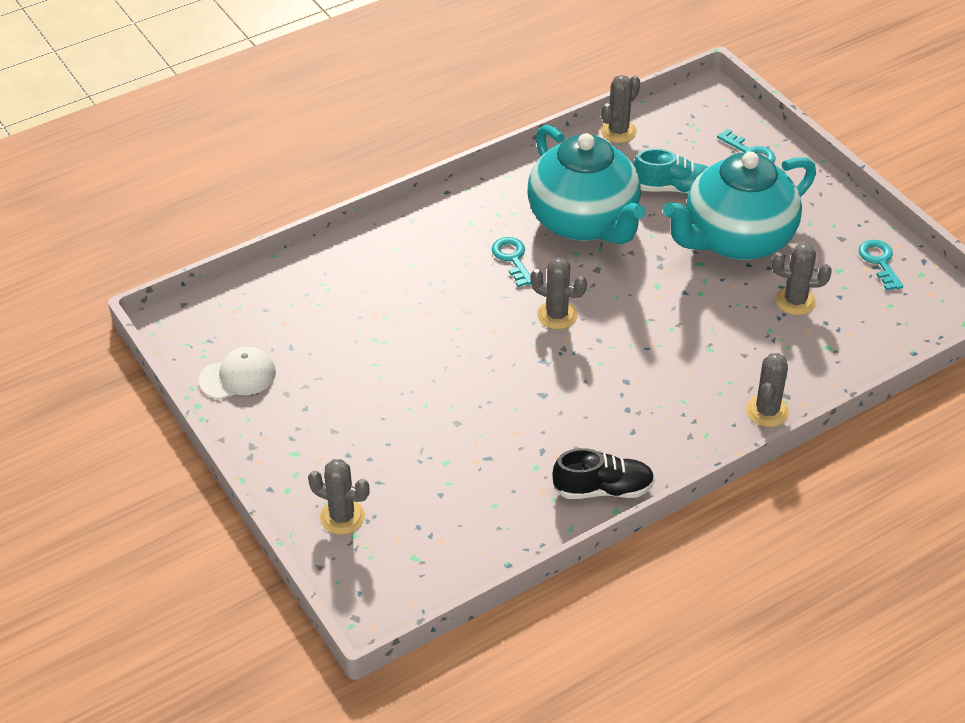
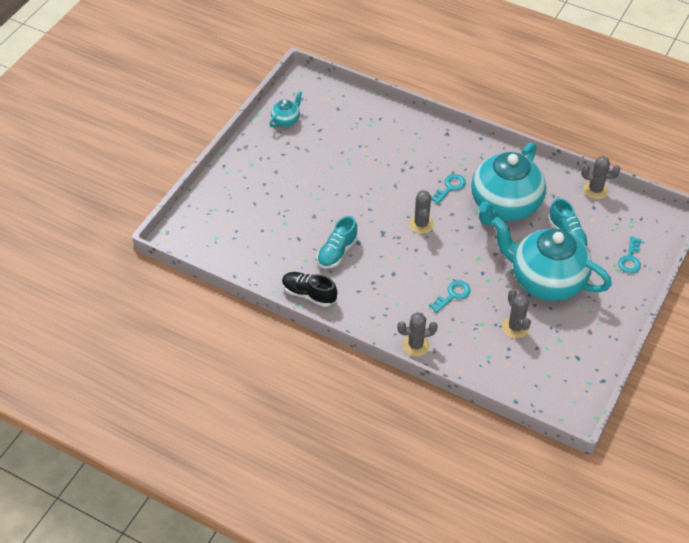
camera: 60 degrees right, 5 degrees up
(238, 376) = (286, 120): white cap -> turquoise teapot
(342, 517) = (224, 200): grey cactus -> none
(545, 425) = (337, 252): none -> turquoise shoe
(603, 489) = (309, 294): black shoe -> black shoe turned 150 degrees clockwise
(879, 261) = (583, 358): turquoise key -> turquoise key (453, 295)

